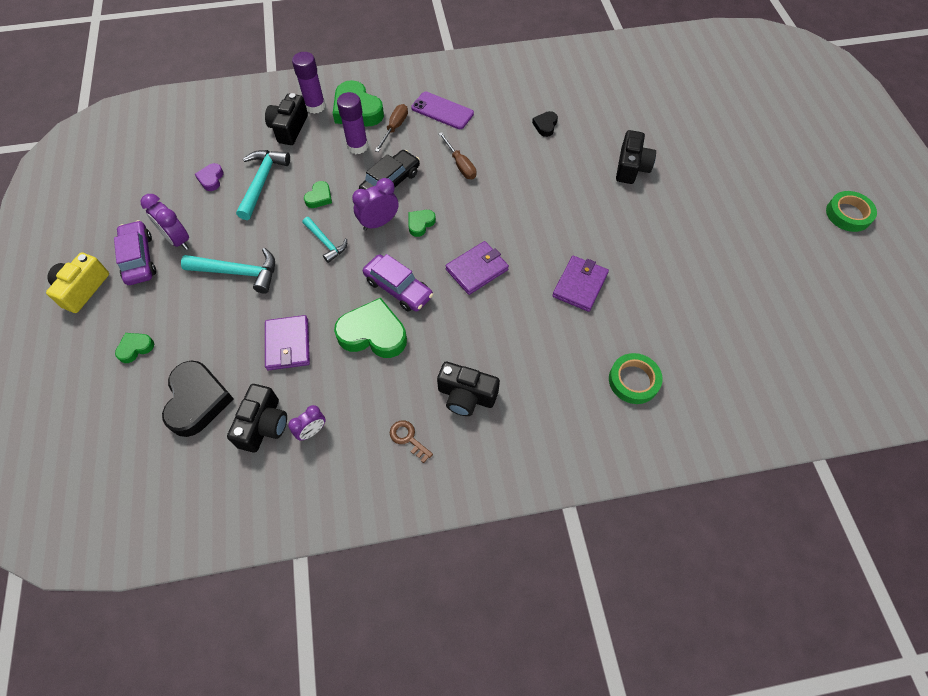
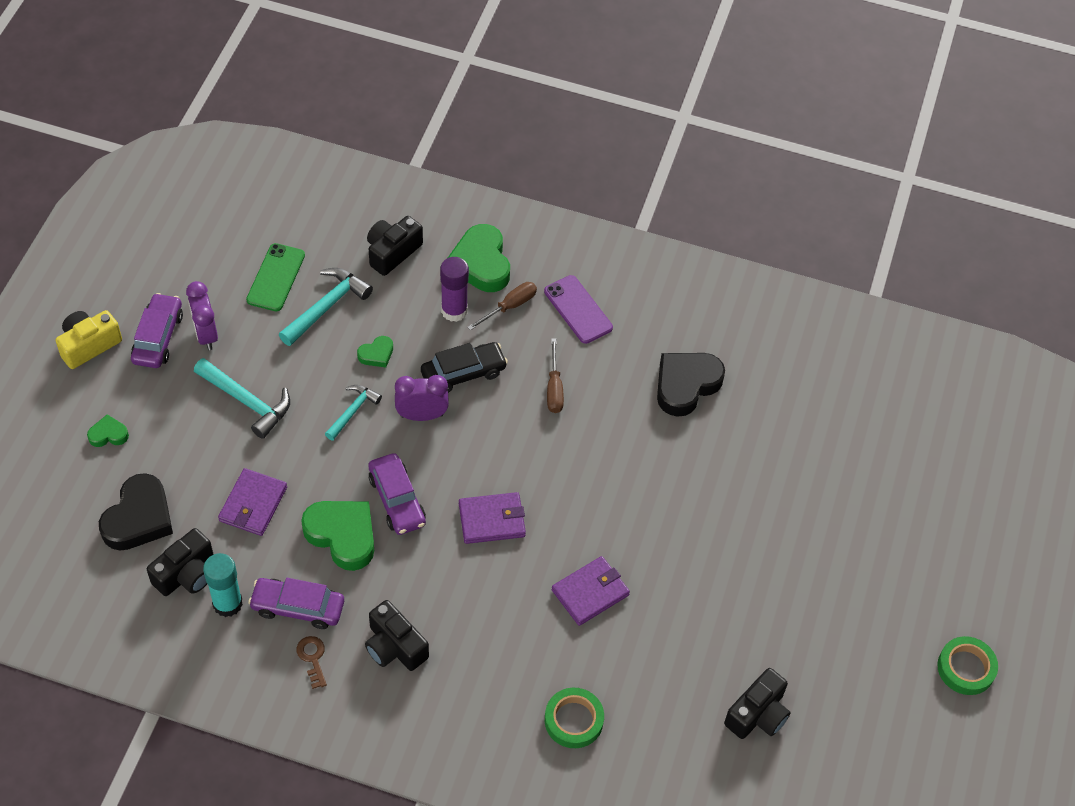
camera: 25 degrees right, 5 degrees down
(211, 179) = (276, 277): purple heart -> green phone
(312, 431) = (227, 603): purple clock -> turquoise glue stick
(315, 106) = (437, 237): purple glue stick -> none
(326, 243) = (353, 411): turquoise hammer -> turquoise hammer turned 135 degrees counterclockwise
(371, 405) = (298, 607): none -> purple car
(420, 224) = (465, 438): green heart -> none
(545, 125) = (686, 385): black heart -> black heart, size x2.01
(631, 167) = (750, 485): black camera -> black camera (758, 714)

